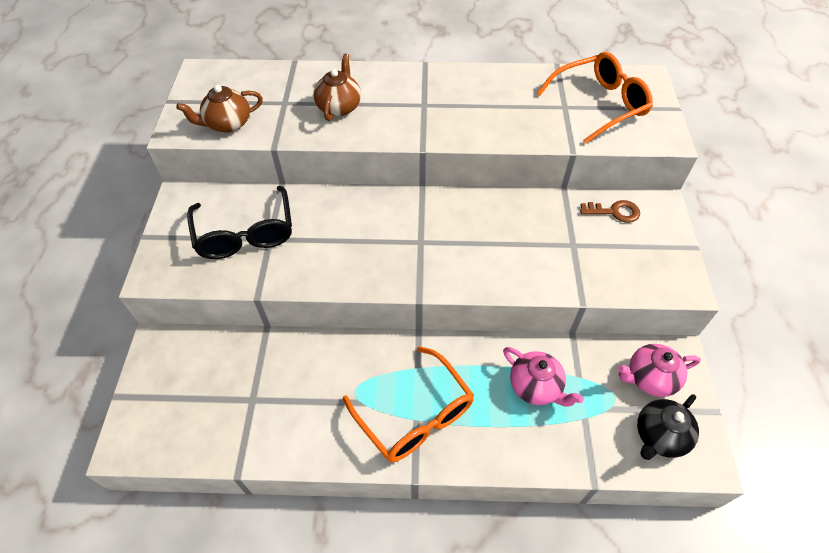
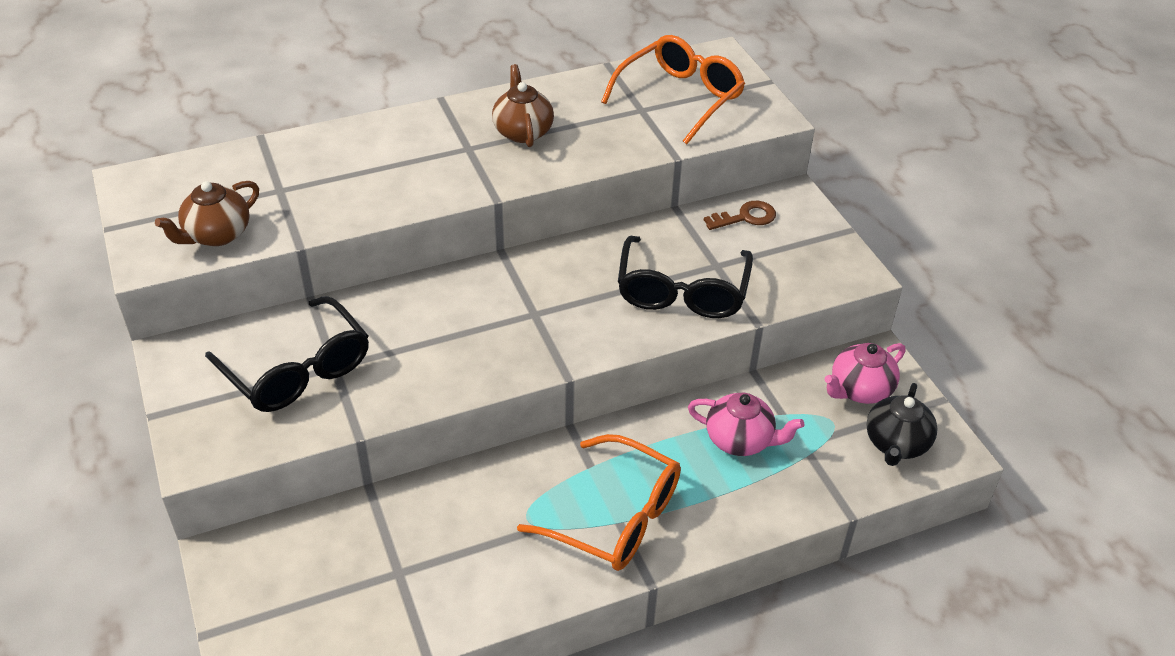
camera: 25 degrees left, 10 degrees down
(339, 107) = (359, 177): brown teapot -> brown teapot (522, 131)
(536, 258) = (682, 292): none -> black glasses

